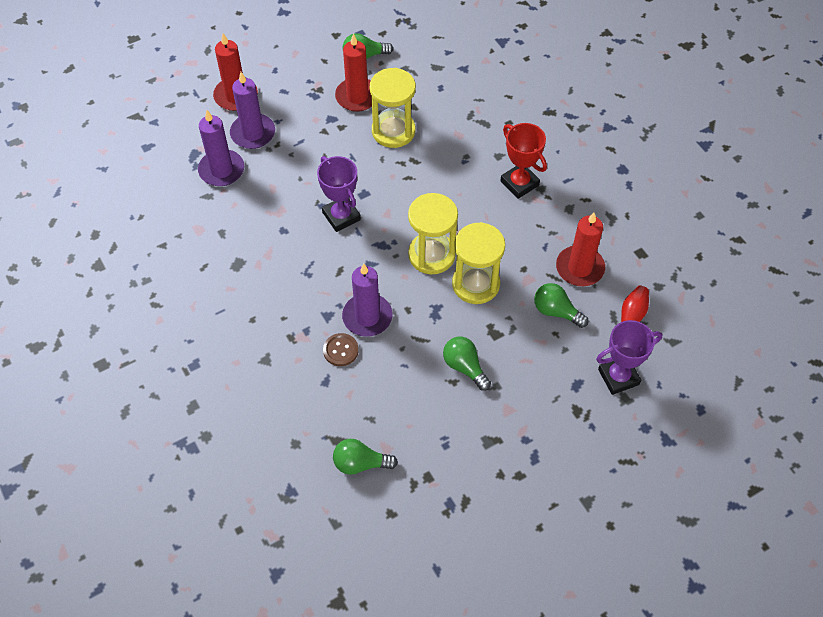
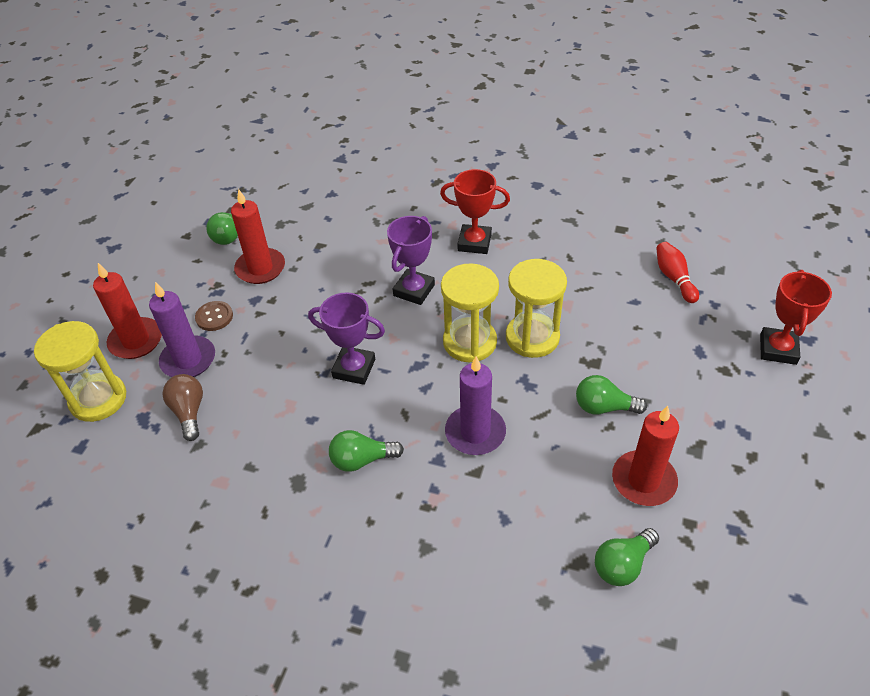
camera: 40 degrees left, 10 degrees down
(221, 170) = (189, 412): purple candle -> brown light bulb
(340, 350) = (485, 480): brown button -> brown button (214, 317)
(393, 131) = (324, 273): yellow hourglass -> yellow hourglass (98, 399)
(556, 311) = (617, 311): green light bulb -> green light bulb (362, 460)
(579, 268) = (593, 269): red candle -> red candle (643, 480)
(618, 377) = (719, 322): purple trophy -> purple trophy (414, 290)
(634, 428) = (778, 349): none -> red trophy

